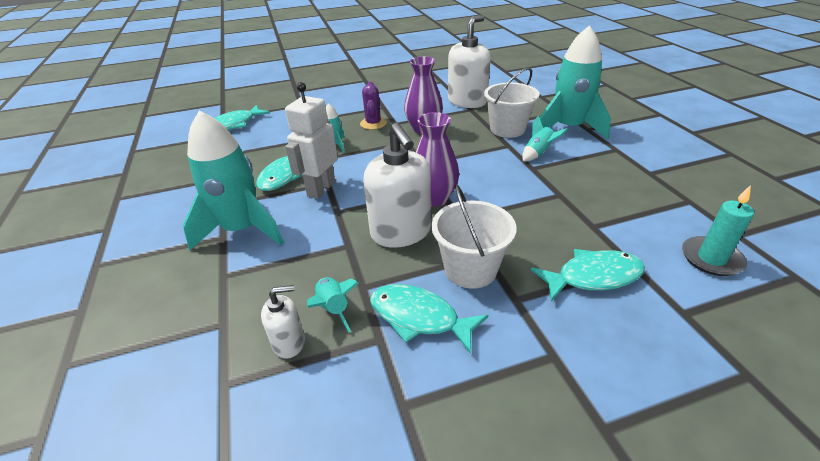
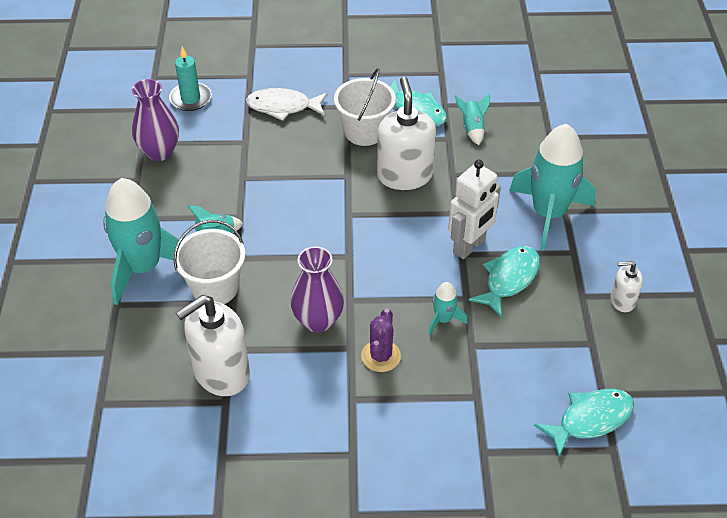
camera: 165 degrees left, 10 degrees up
(289, 342) = (504, 115): white soap dispenser -> white soap dispenser (622, 301)
(434, 198) = (359, 203): purple vase -> purple vase (159, 152)
(593, 277) = (283, 107): turquoise fish -> white fish

